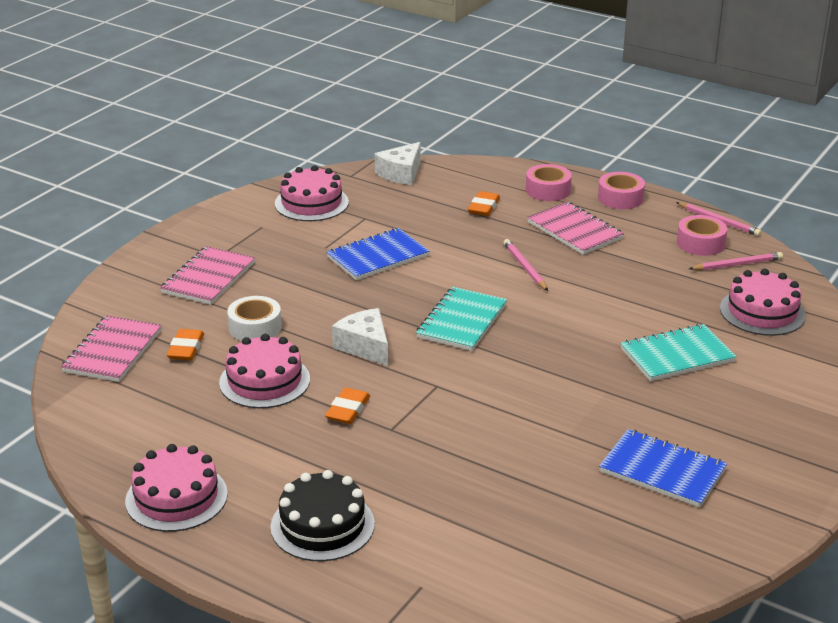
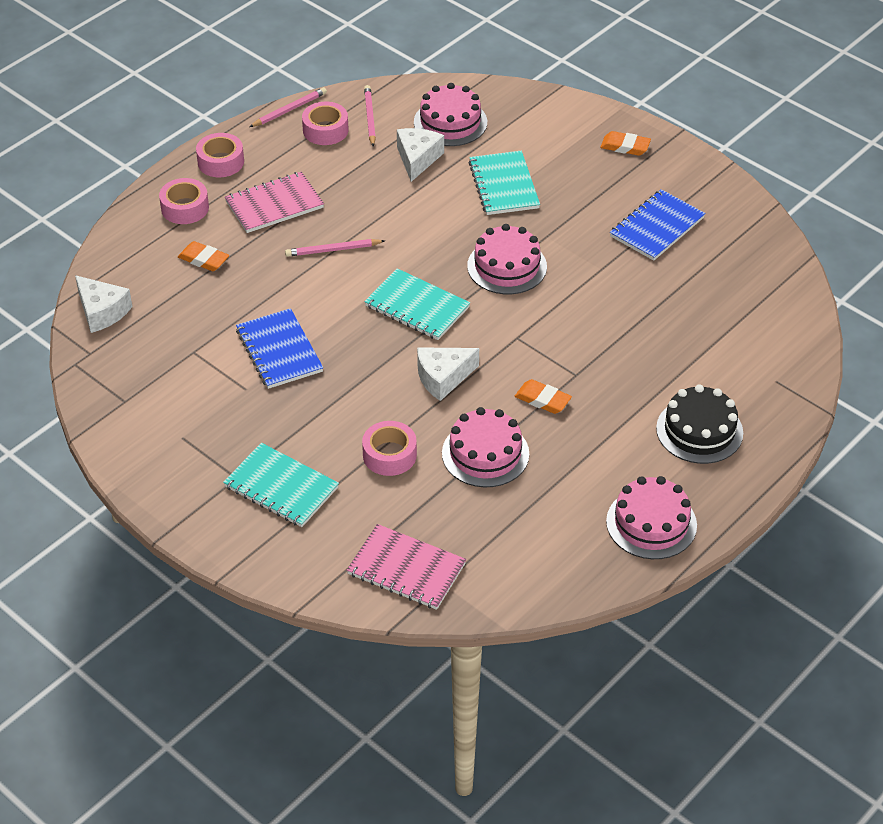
camera: 80 degrees left, 15 degrees up
(186, 348) = (415, 510): orange eraser -> orange eraser (625, 146)
(208, 278) = (281, 487): pink notebook -> turquoise notebook
(255, 327) = (389, 455): white tape -> pink tape
(311, 203) = (143, 391): pink cake -> pink cake (507, 266)
(688, 298) = (417, 159): none -> white cheese

